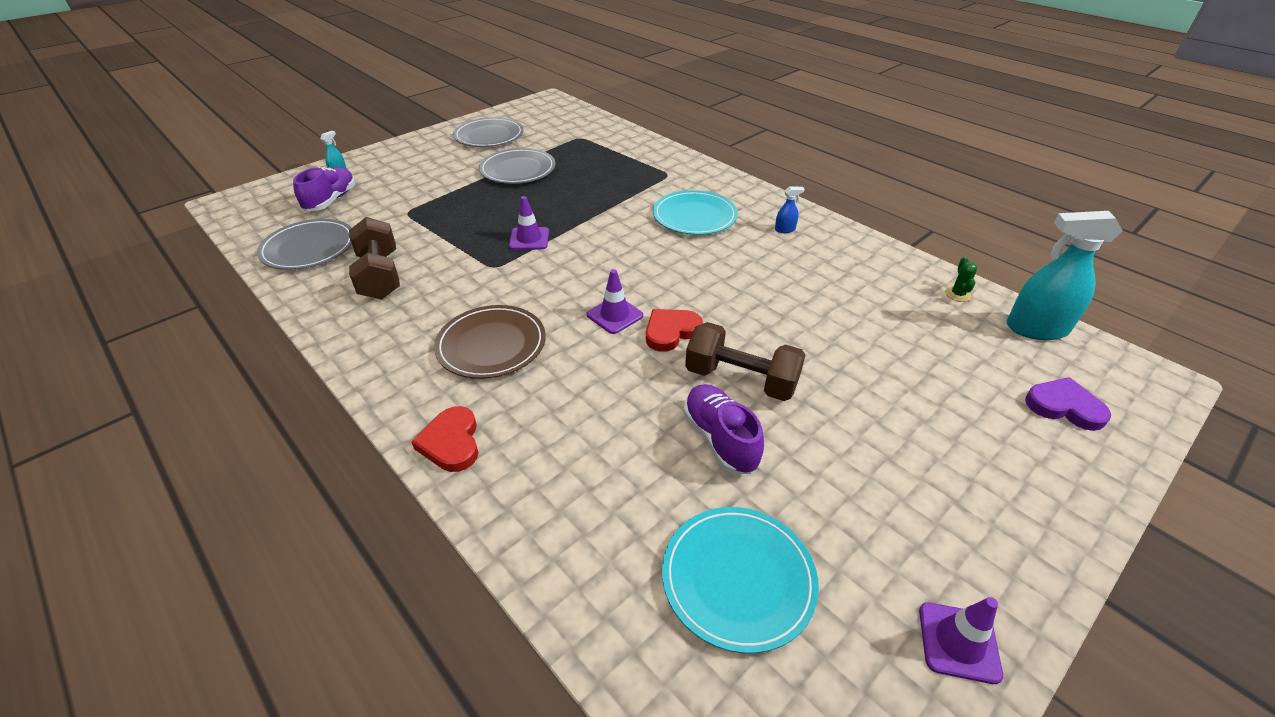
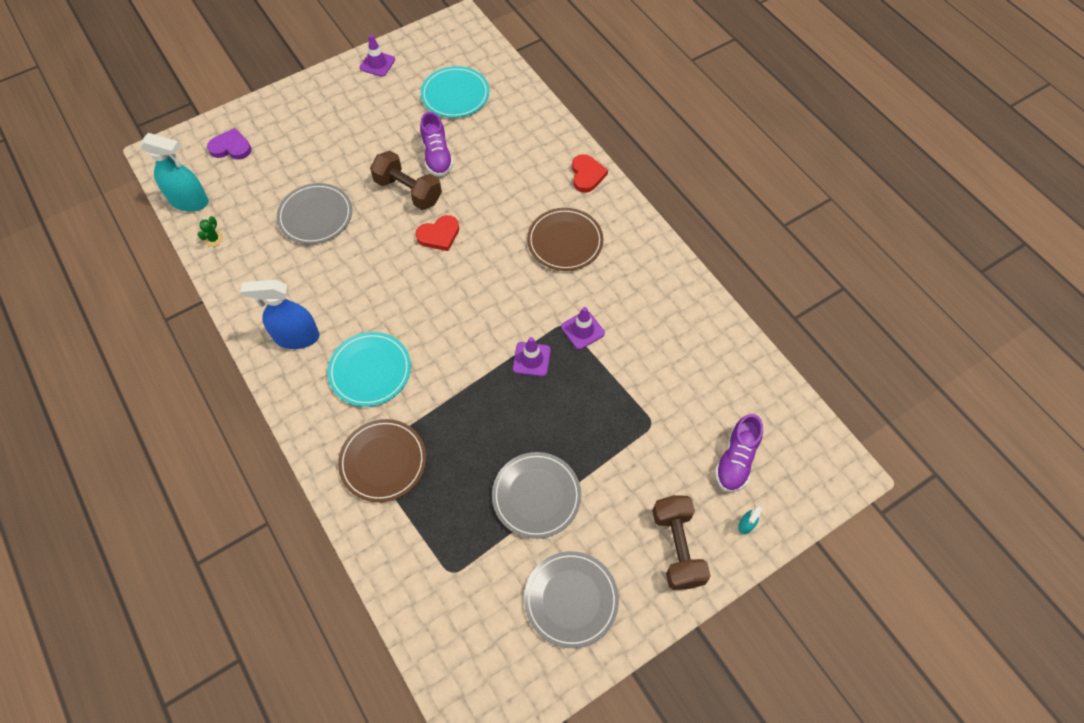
camera: 170 degrees left, 20 degrees up
(309, 248) = (731, 377): grey plate -> grey plate (315, 216)
(380, 276) = (658, 327): brown dumbbell -> brown dumbbell (677, 547)
(614, 315) = (475, 256): purple traffic cone -> purple traffic cone (582, 330)
(654, 173) = (383, 461): none -> brown plate
(785, 229) = (296, 337): blue spray bottle -> blue spray bottle, size x2.31
(1064, 406) = (231, 147): purple heart -> purple heart turned 150 degrees clockwise

